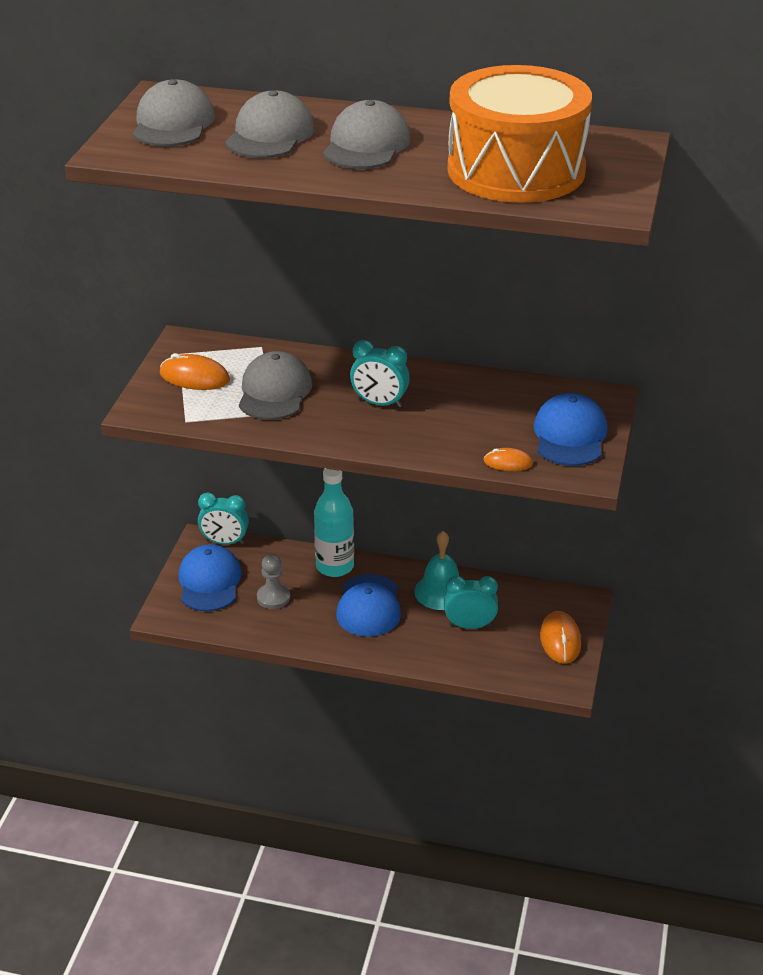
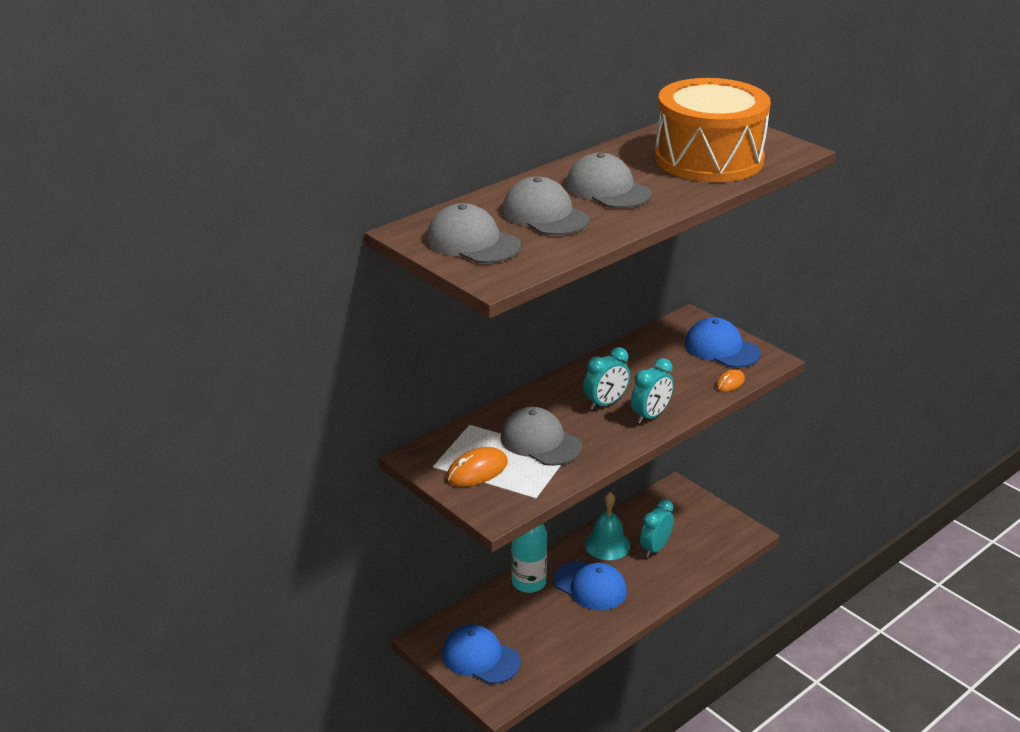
camera: 55 degrees left, 5 degrees down
(224, 542) = (440, 628): turquoise clock -> turquoise clock (650, 416)
(273, 597) = (533, 631): grey pawn -> none
(560, 640) = (705, 516): orange mouse -> none

